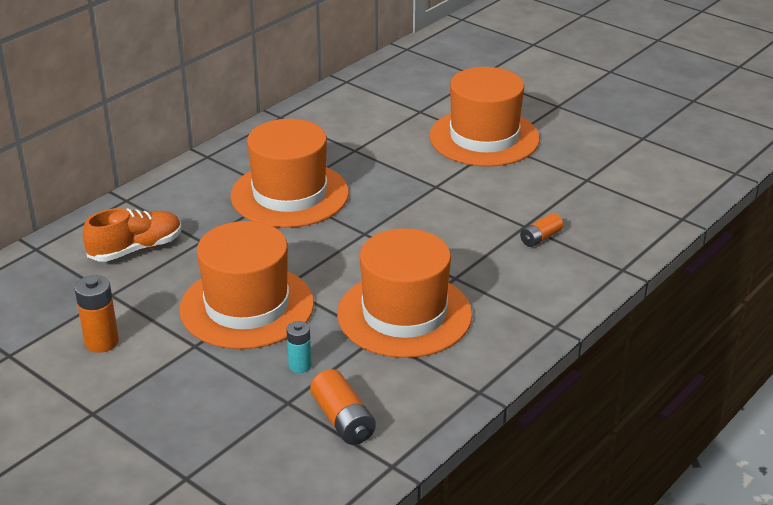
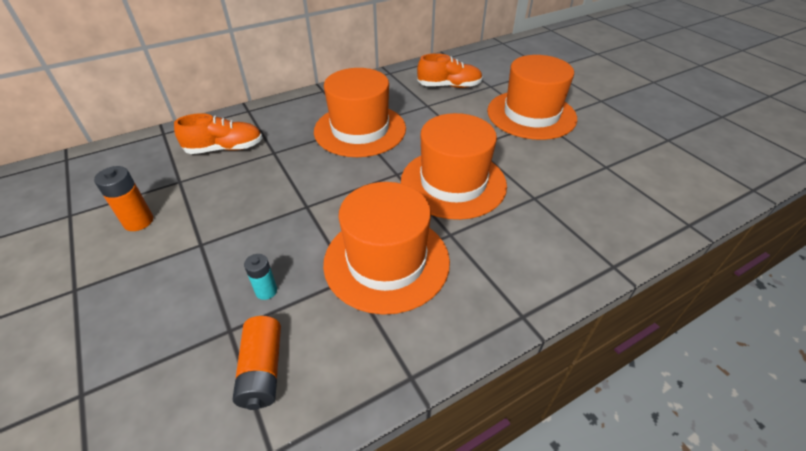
camera: 20 degrees right, 10 degrees up
(247, 306) = (265, 218): orange hat -> orange hat (453, 183)
(368, 121) = (449, 86): none -> orange shoe
(540, 238) = (544, 213): orange battery -> none

